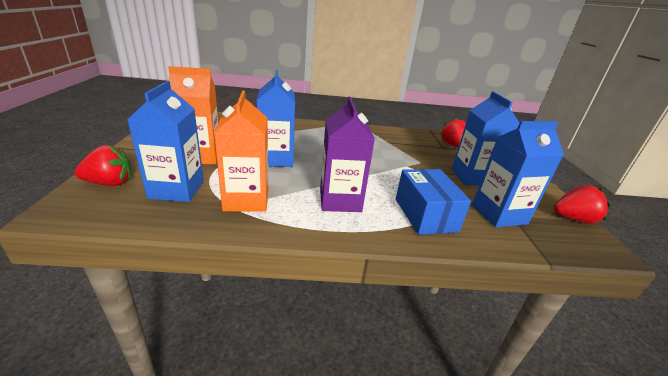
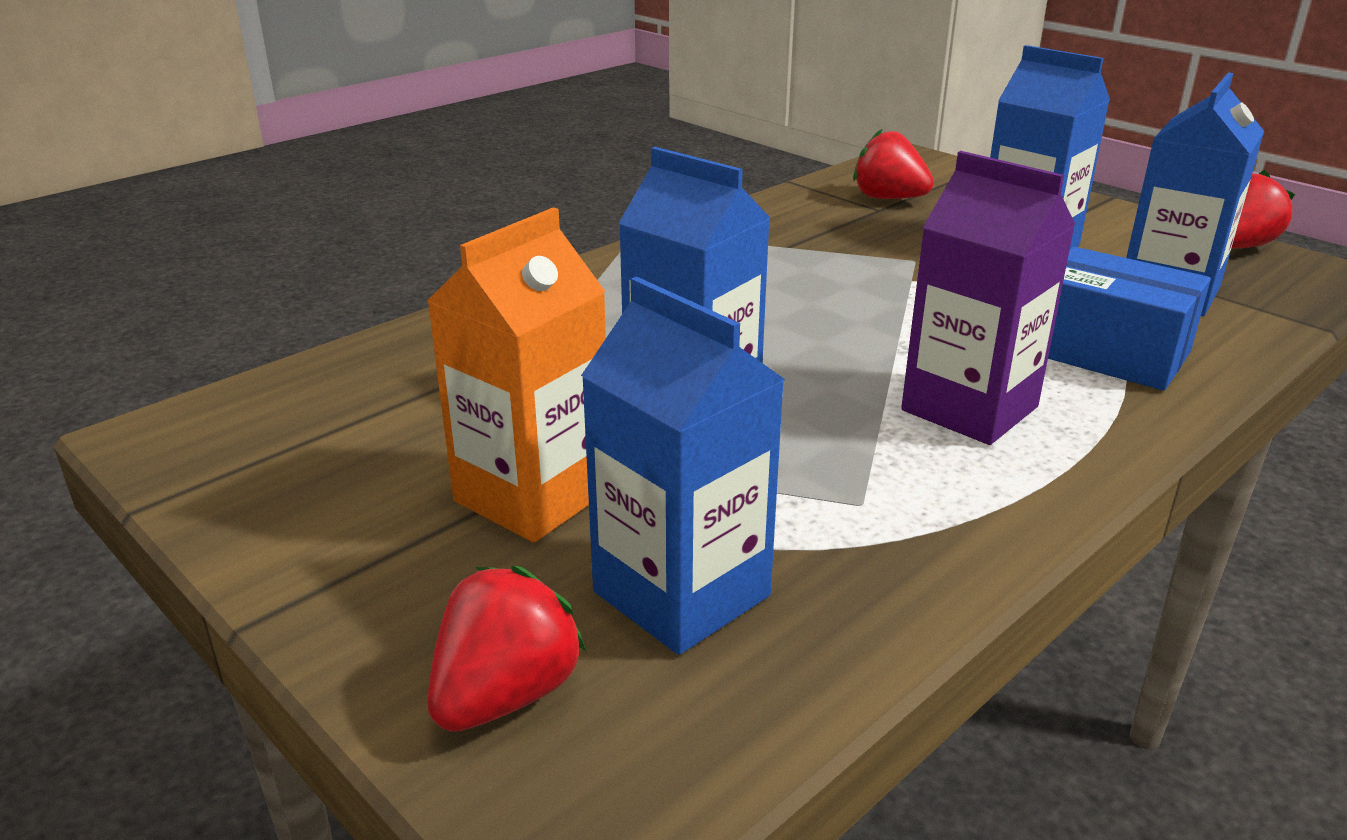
camera: 40 degrees left, 0 degrees up
(246, 199) = (845, 514): orange carton -> none

